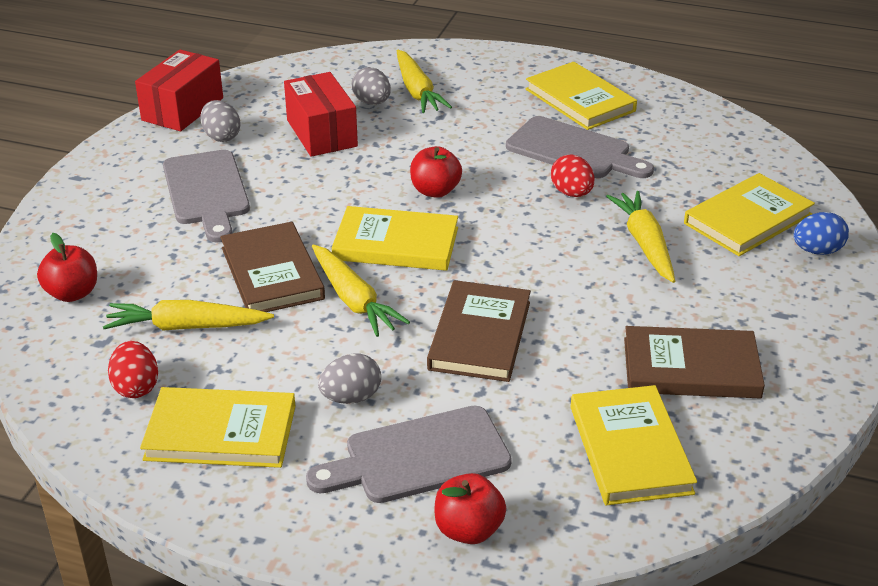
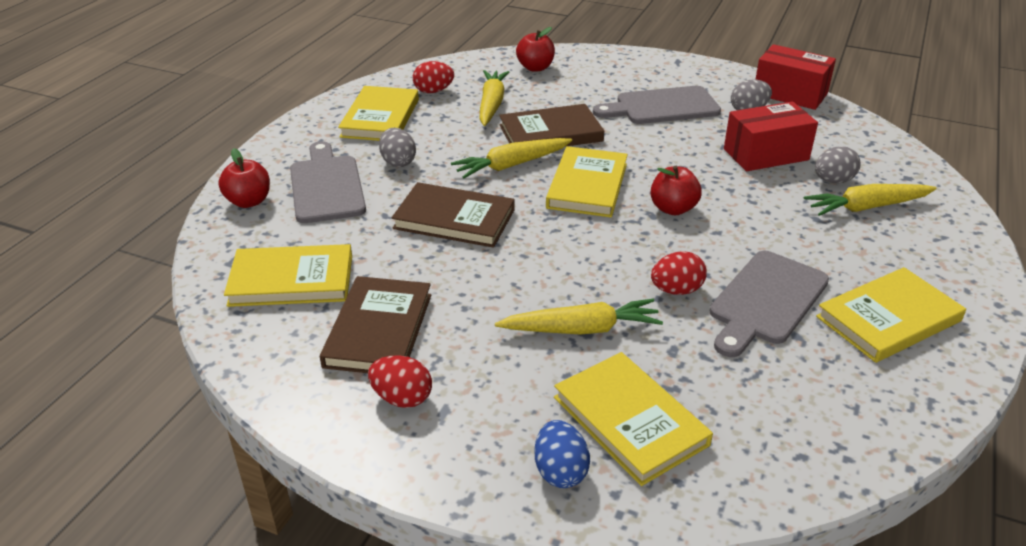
camera: 95 degrees right, 0 degrees up
(778, 340) = (402, 398): none -> red egg

